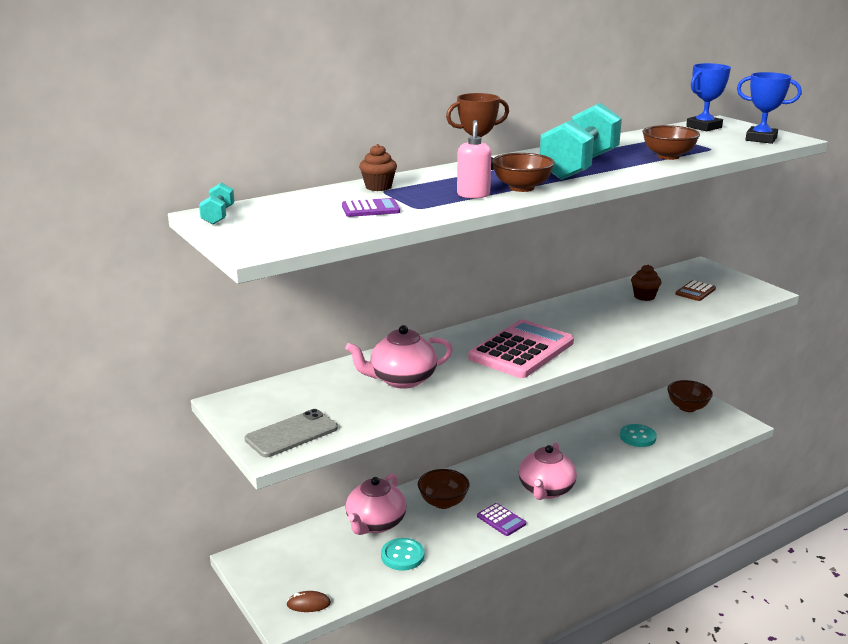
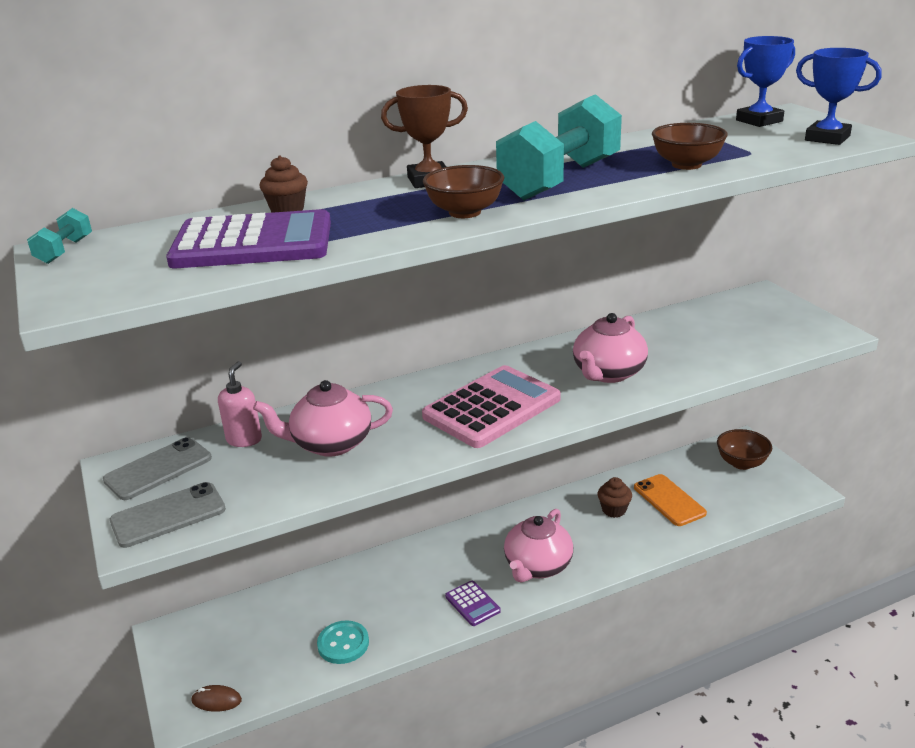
camera: 10 degrees right, 5 degrees up
(265, 403) = (158, 469): none -> grey phone
(370, 209) = (253, 243): purple calculator -> purple calculator, size x2.19
(375, 523) = (326, 598): pink teapot -> pink teapot (608, 373)
(443, 502) = (412, 575): brown bowl -> none
(473, 195) = (396, 222): pink soap dispenser -> pink soap dispenser (244, 439)
(637, 437) = (669, 500): turquoise button -> orange phone
(644, 296) = (674, 335): brown cupcake -> brown cupcake (614, 510)
(695, 291) = (742, 330): brown calculator -> none

